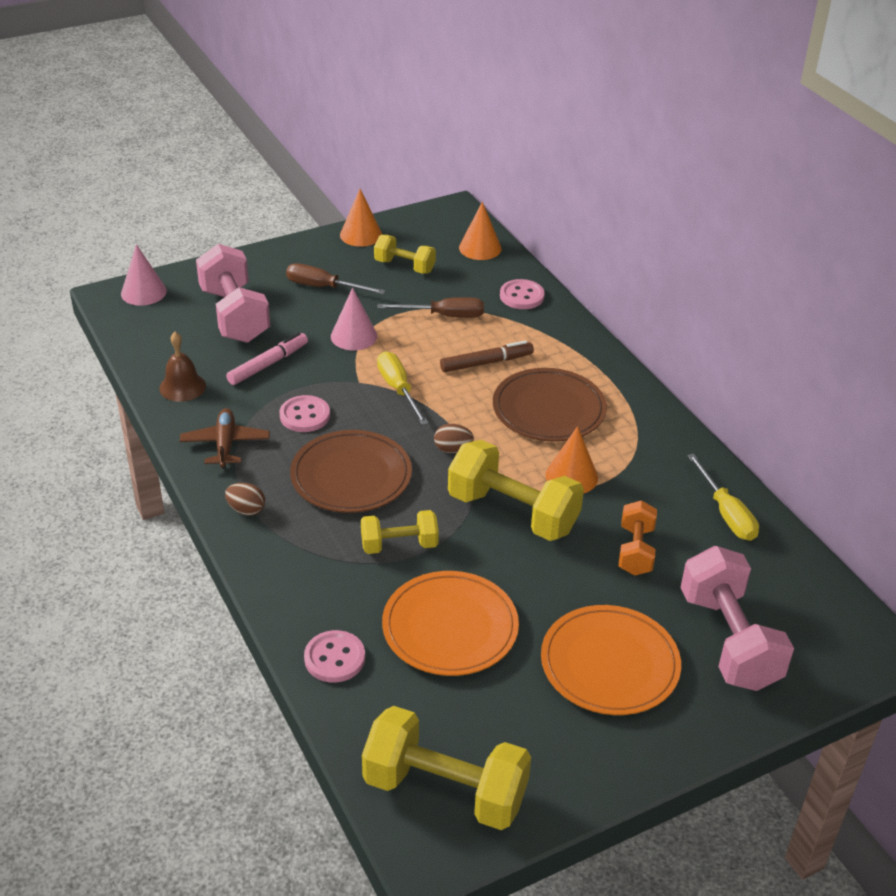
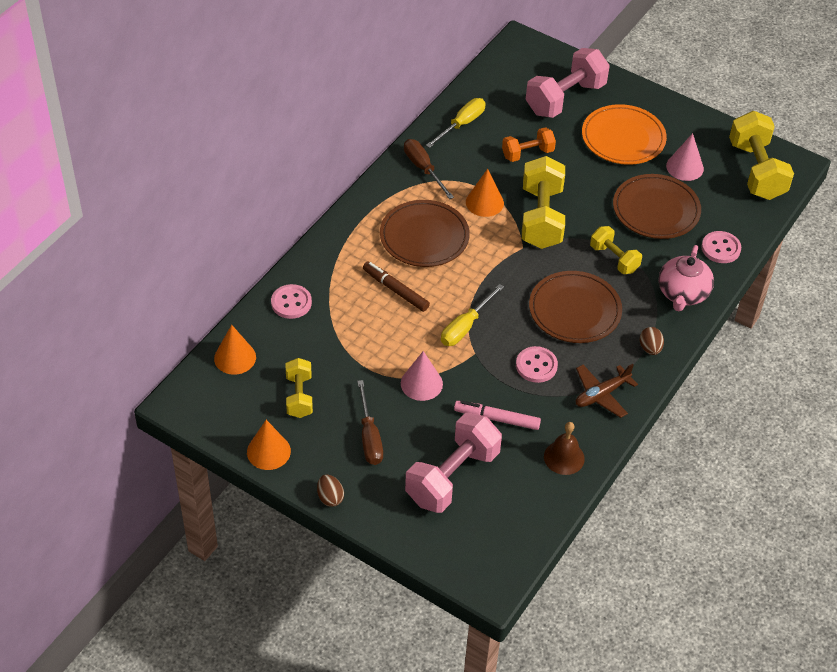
camera: 120 degrees left, 10 degrees up
(143, 292) = (469, 563): pink cone -> pink cone (685, 167)
(295, 579) = (682, 294): none -> pink teapot
(444, 316) = (353, 339): brown screwdriver -> brown screwdriver (423, 169)
(450, 627) = (656, 210): orange plate -> brown plate
(452, 449) = (506, 270): brown egg -> brown egg (330, 497)

